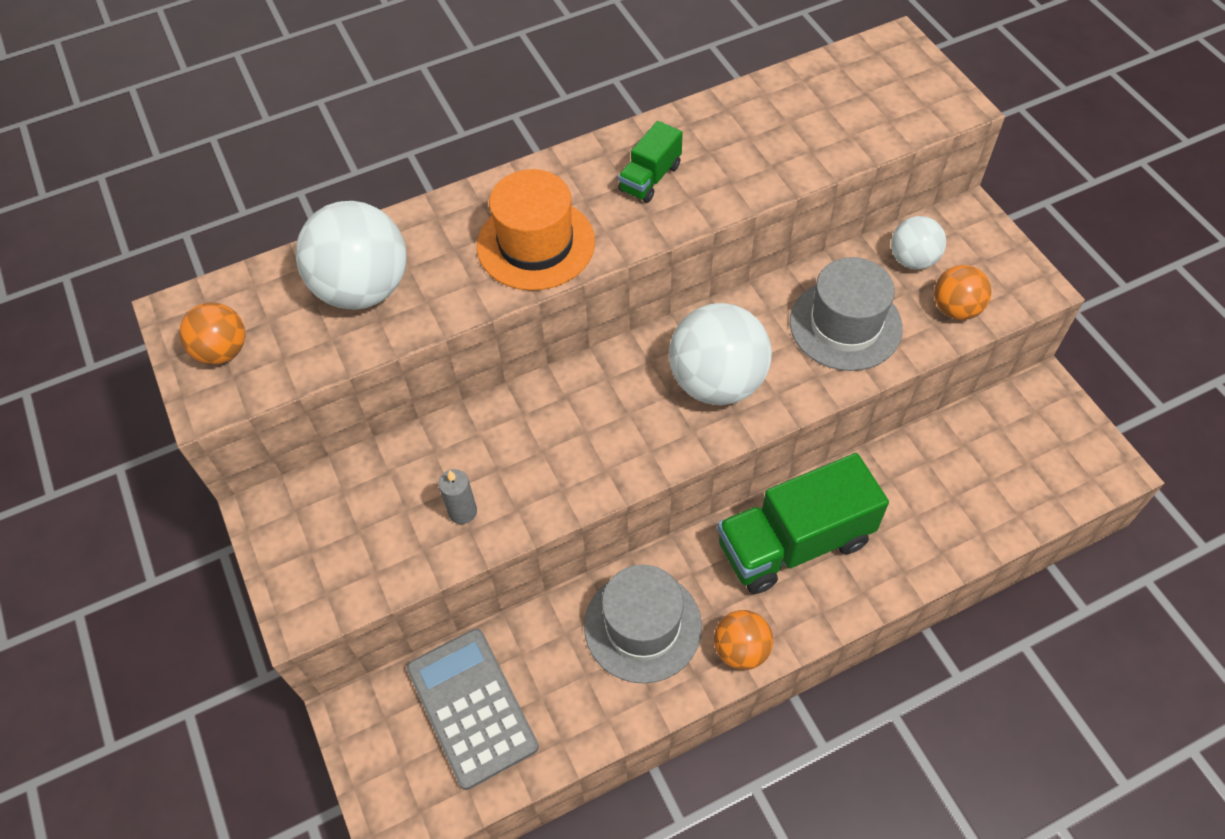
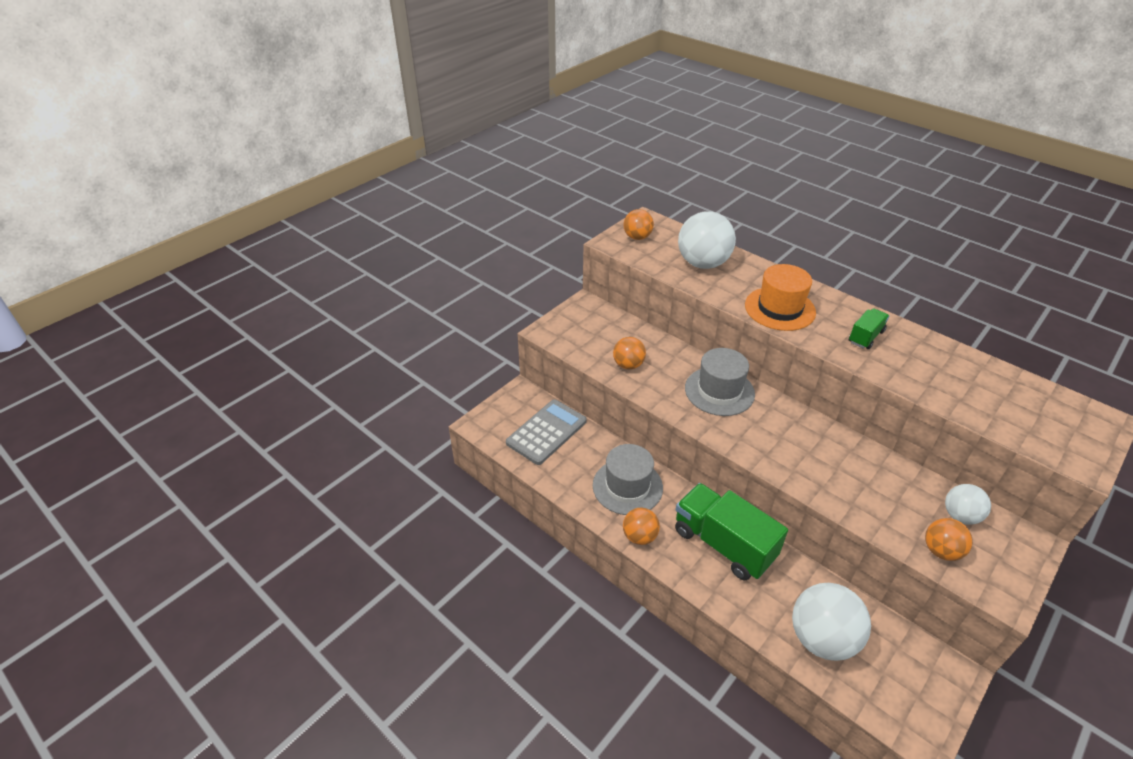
camera: 65 degrees right, 15 degrees down
(462, 511) = (628, 365): grey candle -> orange ball
(650, 178) = (865, 337): green truck -> green truck turned 120 degrees clockwise
(717, 382) = (779, 440): white ball -> white ball (822, 638)
(845, 325) = (873, 491): grey hat -> grey hat (719, 391)

